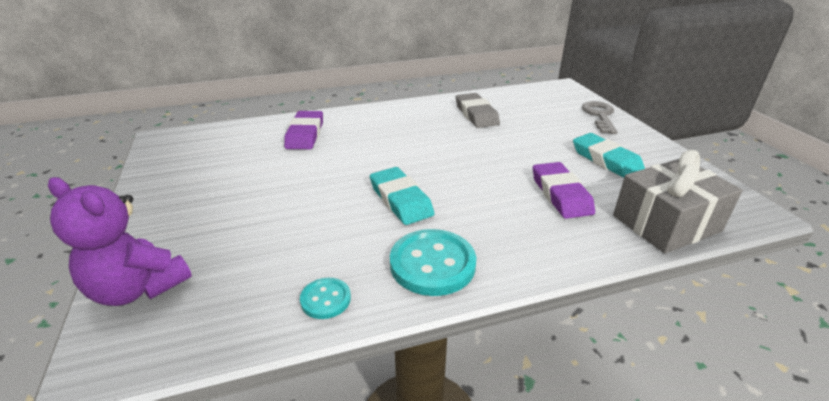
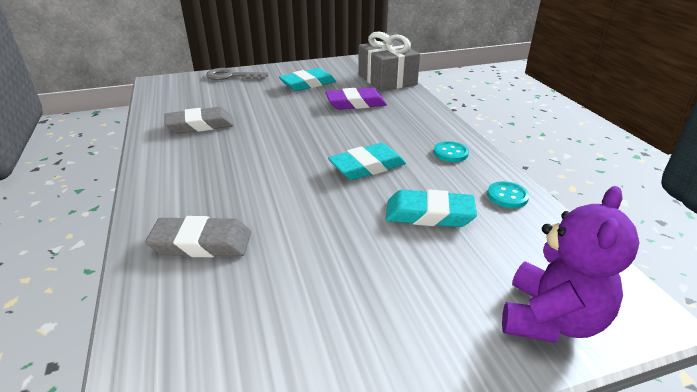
camera: 90 degrees left, 0 degrees up
(305, 134) = (201, 243): purple eraser -> grey eraser
(308, 234) = (429, 214): none -> turquoise eraser
(432, 264) = (450, 153): turquoise button -> turquoise button, size x0.53

